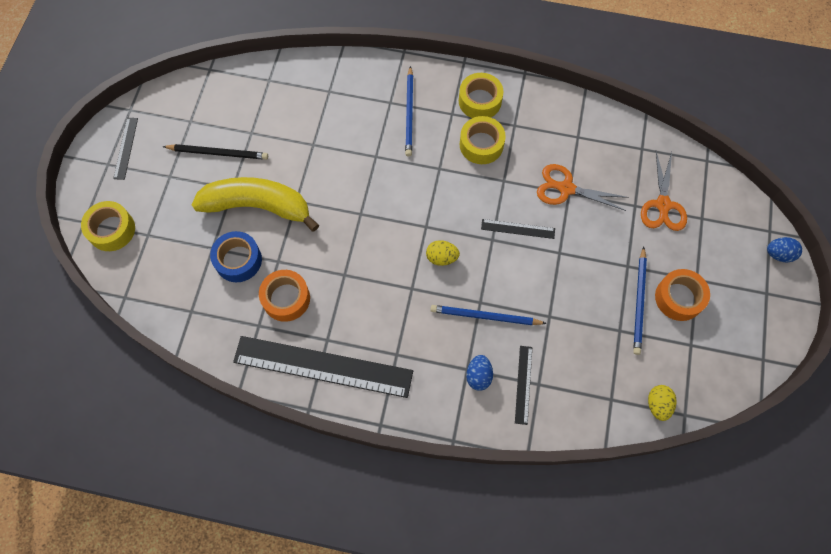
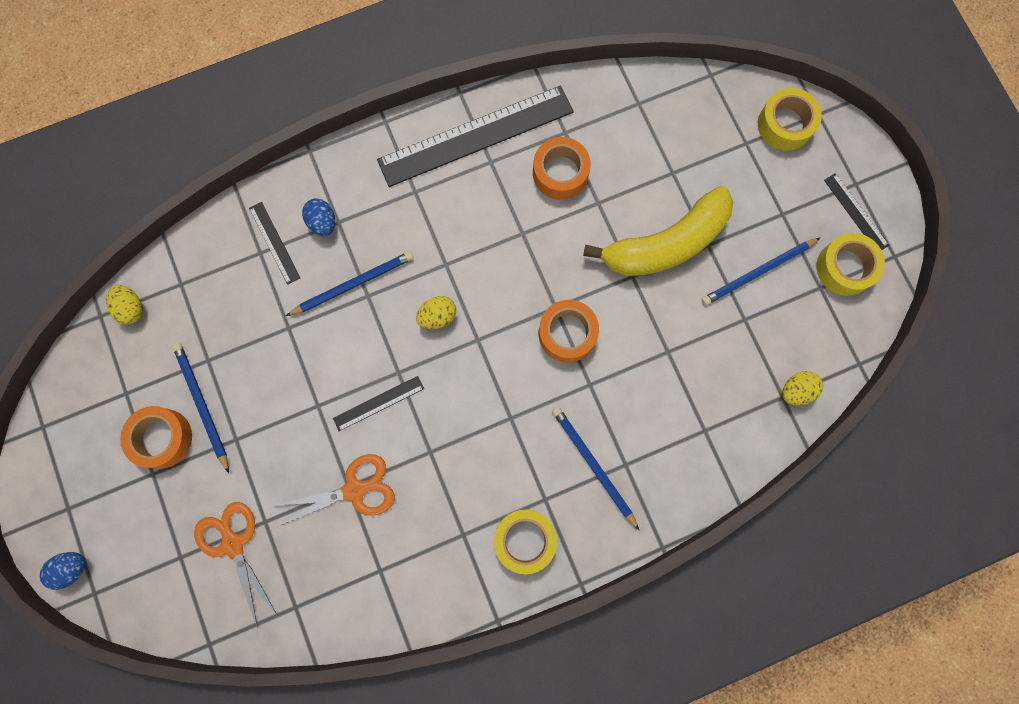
camera: 145 degrees right, 10 degrees up
(218, 153) = (757, 272): black pencil -> blue pencil
(238, 260) = (637, 178): blue tape -> none
(258, 78) = (796, 390): none -> yellow egg
(366, 193) = (567, 333): none -> orange tape
(481, 145) = (484, 481): yellow tape -> yellow tape (845, 268)

